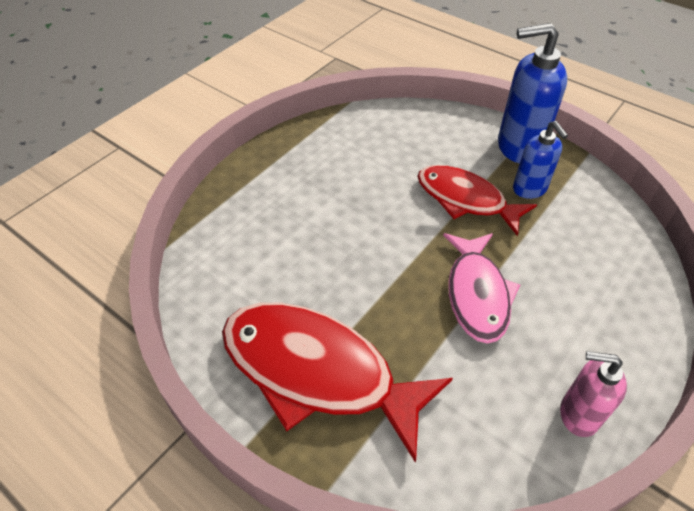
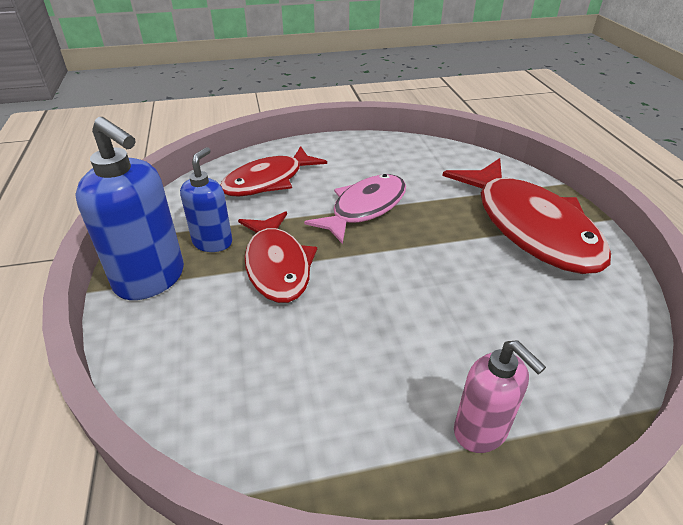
camera: 140 degrees left, 10 degrees down
(578, 415) = (382, 147): pink soap dispenser -> pink soap dispenser (481, 431)
(594, 271) = (268, 181): none -> red fish

